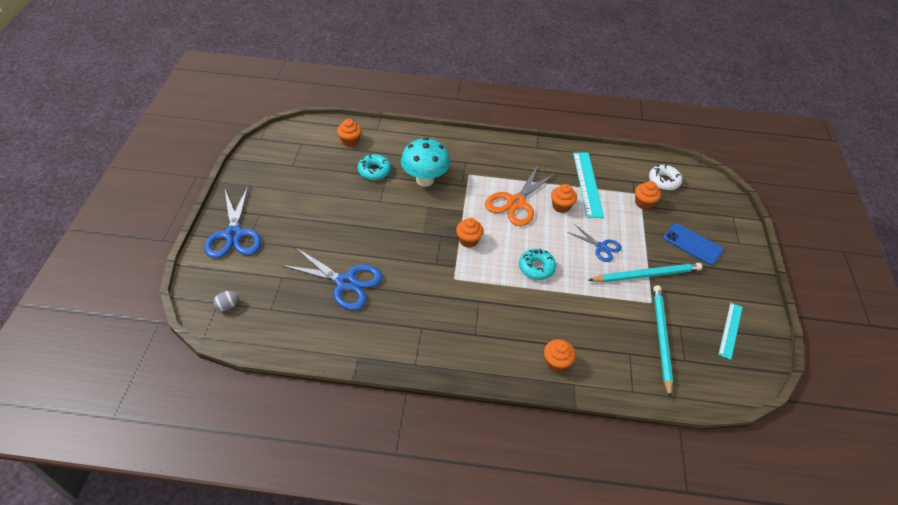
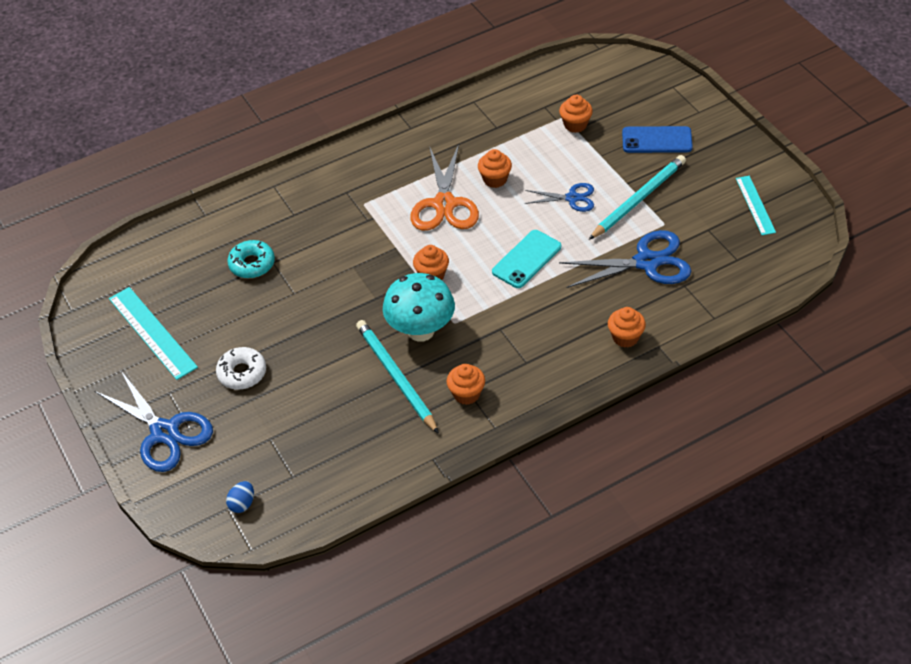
camera: 30 degrees left, 0 degrees up
(228, 306) = (242, 504): grey egg -> blue egg
(345, 282) = (345, 399): blue scissors -> blue scissors (647, 262)
(350, 141) = (187, 247): orange cupcake -> orange cupcake (466, 394)
(425, 180) = (320, 239): turquoise mushroom -> turquoise mushroom (421, 331)
(536, 267) = (526, 259): turquoise donut -> turquoise phone
(587, 184) = (501, 138): turquoise ruler -> turquoise ruler (152, 332)
(661, 339) = (701, 253): turquoise pencil -> turquoise pencil (396, 377)
(664, 181) = (576, 88): white donut -> white donut (242, 373)

